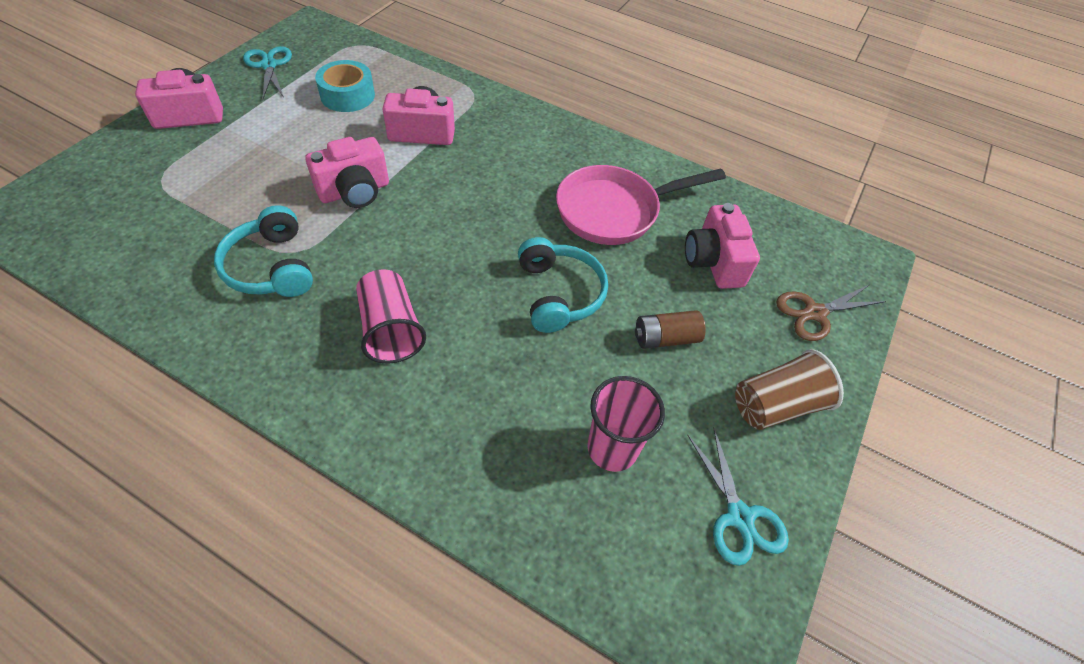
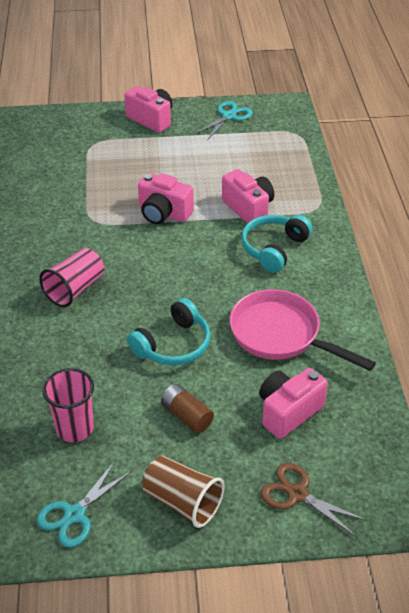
camera: 60 degrees right, 10 degrees down
(271, 267) = (74, 219): turquoise headphones -> turquoise headphones (274, 248)
(347, 95) = (242, 160): turquoise tape -> none

